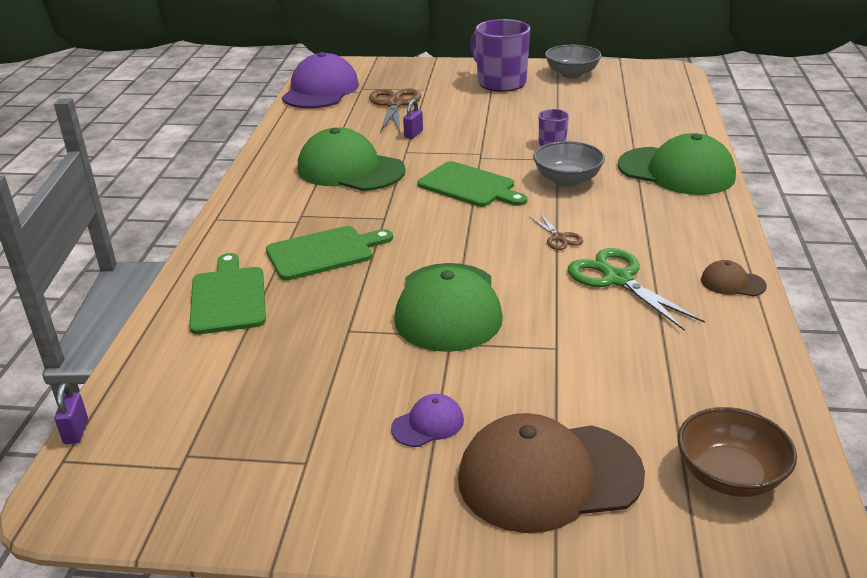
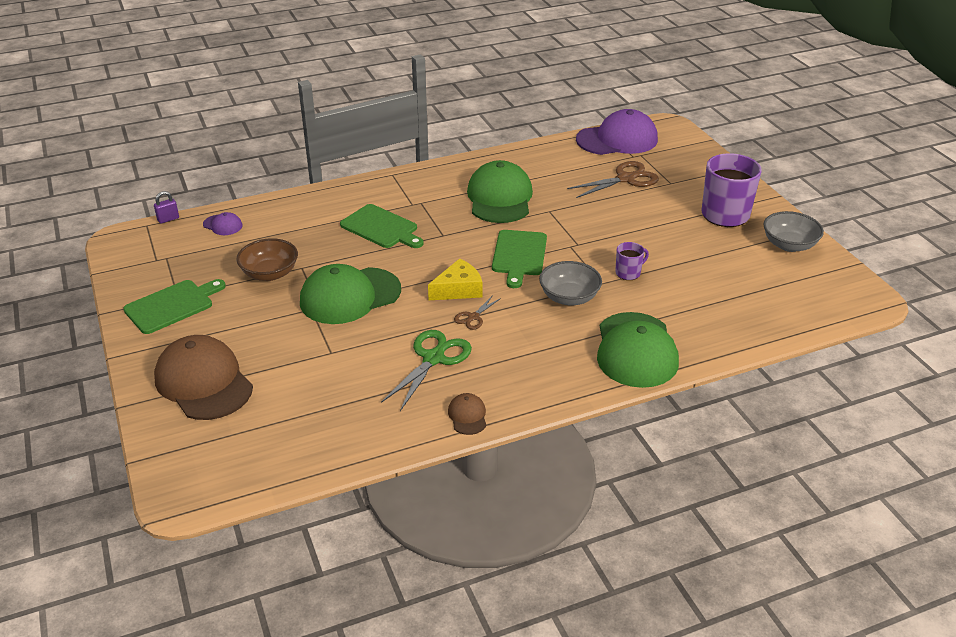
camera: 60 degrees right, 5 degrees up
(228, 297) = (308, 214): green cutting board -> green cutting board (172, 305)
(413, 134) = (581, 204): purple padlock -> none
(428, 424) = (228, 325): purple cap -> purple cap (223, 225)
(500, 234) = (458, 289): none -> yellow cheese
(730, 475) = (237, 454): brown bowl -> brown bowl (270, 273)

